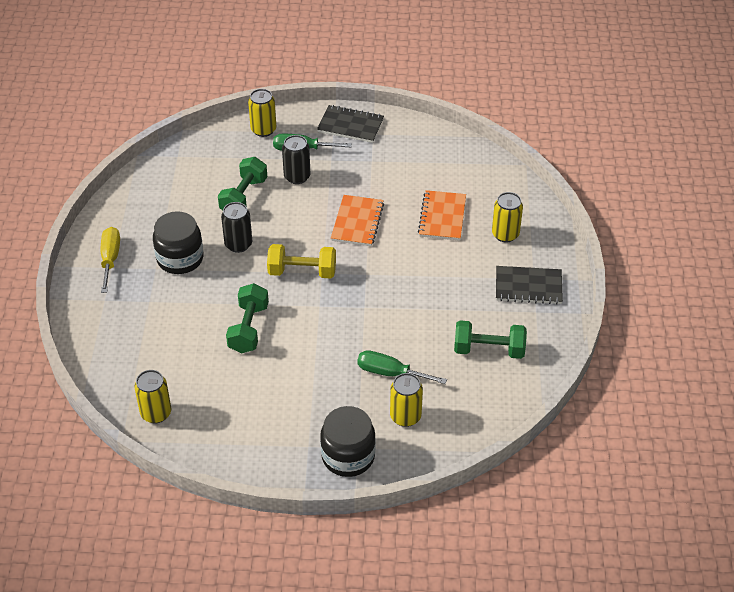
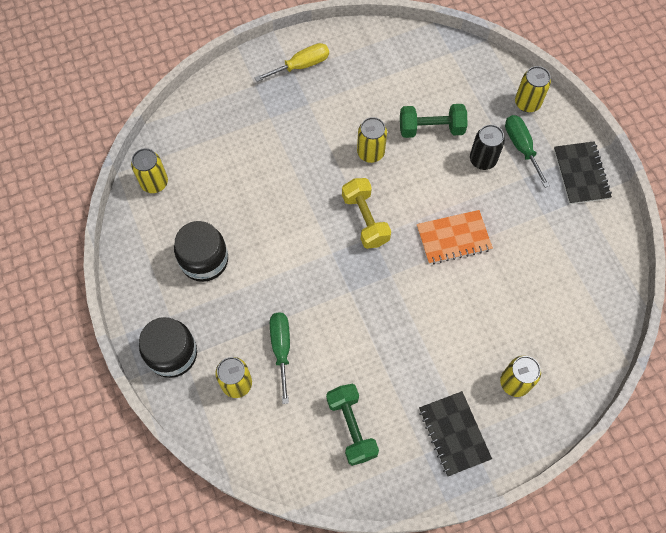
camera: 65 degrees right, 20 degrees up
(180, 259) = (329, 116): black jar -> black jar (204, 260)
(238, 244) = (370, 152): black can -> yellow can
(248, 328) = (277, 208): green dumbbell -> none
(442, 217) = (504, 312): orange notebook -> none

